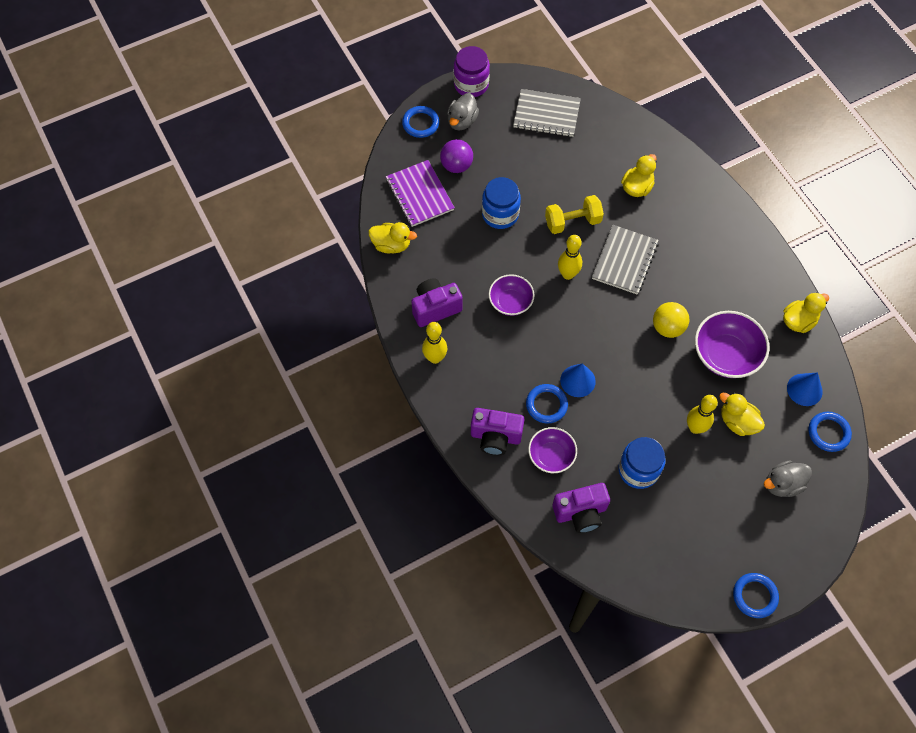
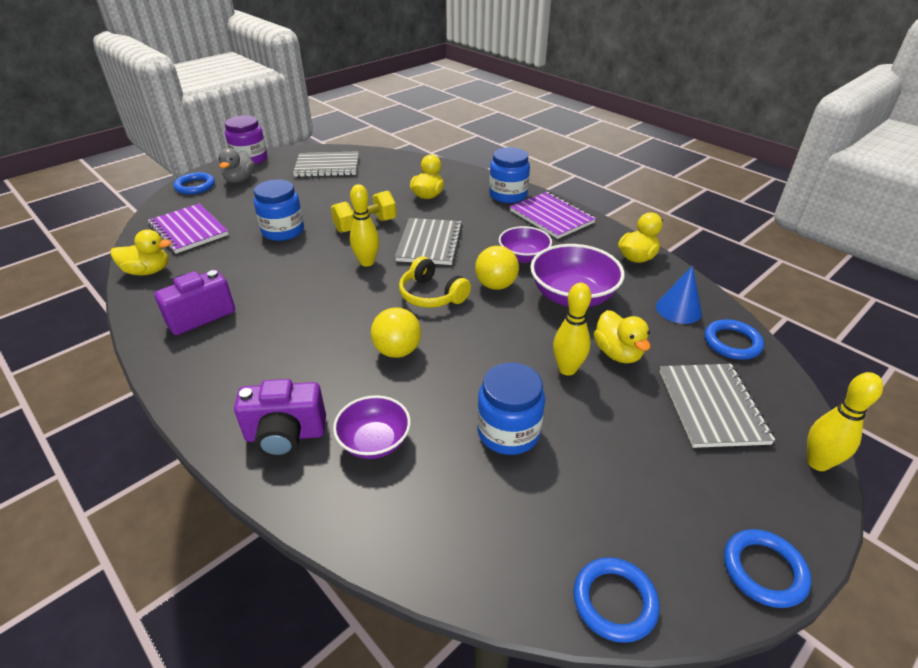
camera: 15 degrees left, 25 degrees down
(435, 358) = (195, 363): yellow bowling pin -> yellow bowling pin (817, 463)
(456, 165) = (233, 206): purple ball -> none
(510, 302) = (299, 295): purple bowl -> purple bowl (523, 256)
(546, 405) = (358, 383): blue ring -> blue ring (614, 601)
(577, 381) = (397, 351): blue cone -> yellow ball
(580, 512) = (435, 509): purple camera -> none
(613, 327) = (431, 295): none -> yellow headphones
(713, 204) = (508, 195): none -> blue jar
(737, 422) = (617, 353): yellow duck -> yellow duck turned 135 degrees counterclockwise
(743, 247) = (551, 217): none -> purple notebook
(782, 484) = (711, 406): grey duck -> grey notebook

